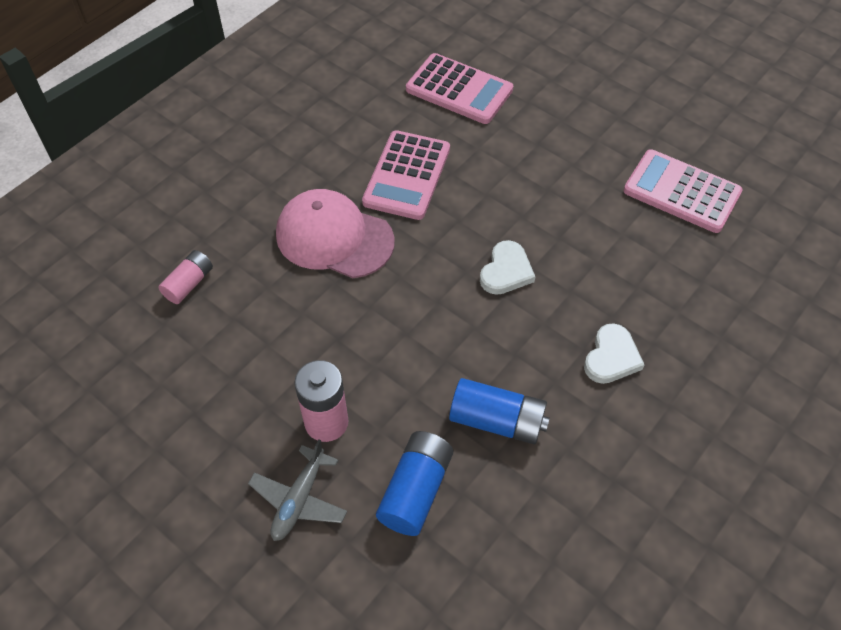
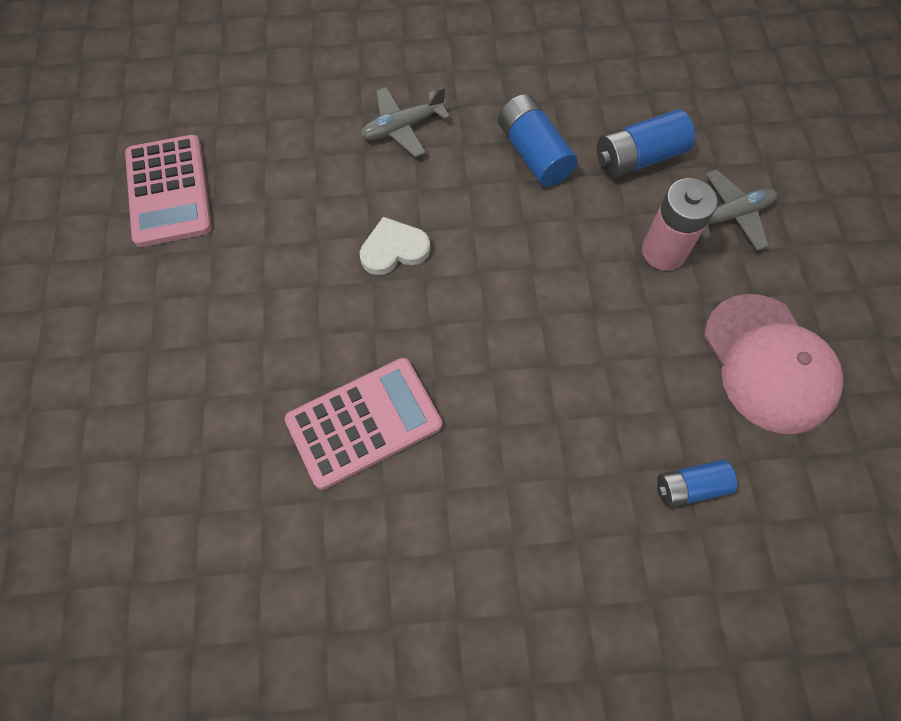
camera: 135 degrees left, 10 degrees up
(189, 284) = (690, 487): pink battery -> blue battery
(334, 237) = (504, 414): pink cap -> pink cap (769, 363)
(459, 90) = (184, 486): pink calculator -> none
(611, 357) = (402, 127): white heart -> grey plane

